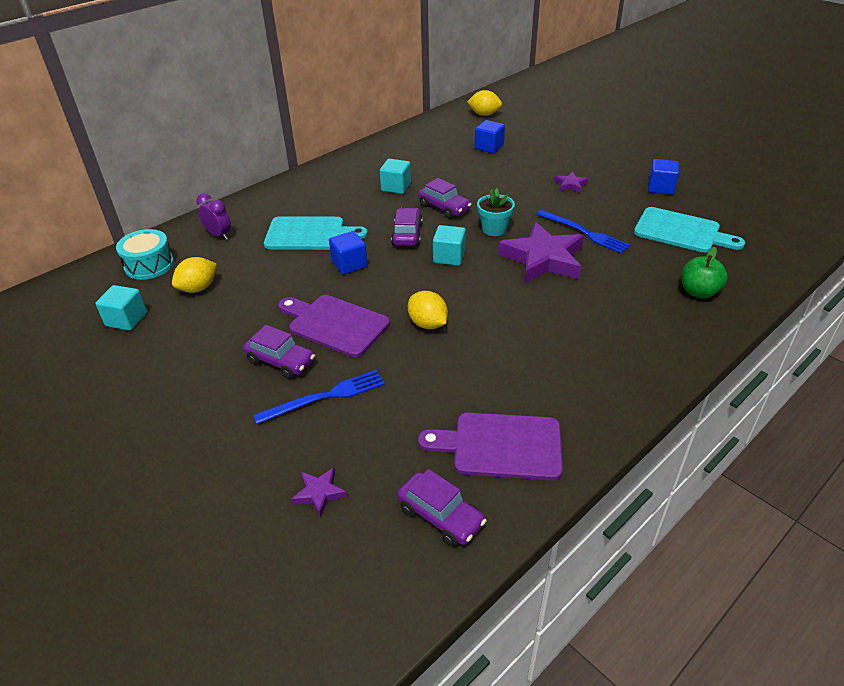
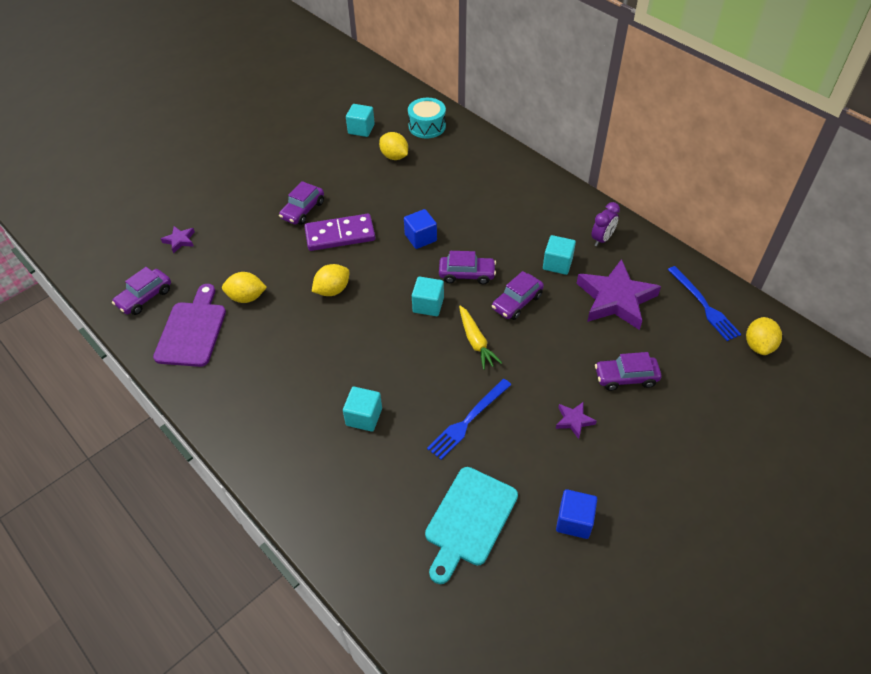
camera: 90 degrees right, 10 degrees up
(219, 235) = (468, 155): purple clock -> purple clock (602, 239)
(309, 234) = (469, 209): turquoise cutting board -> none
(325, 397) = (262, 236): blue fork -> blue fork (704, 305)
(335, 324) = (340, 235): purple cutting board -> purple domino
(439, 398) = (247, 297): none -> yellow lemon
(489, 147) = (663, 346): blue cube -> none
(494, 229) = (476, 341): turquoise flower pot -> yellow carrot
(523, 162) = (626, 377): none -> purple car
(543, 259) = (420, 378): purple star -> purple star (616, 299)
(597, 291) = (364, 417): none -> turquoise cube
(698, 292) = (352, 508): green apple -> none

